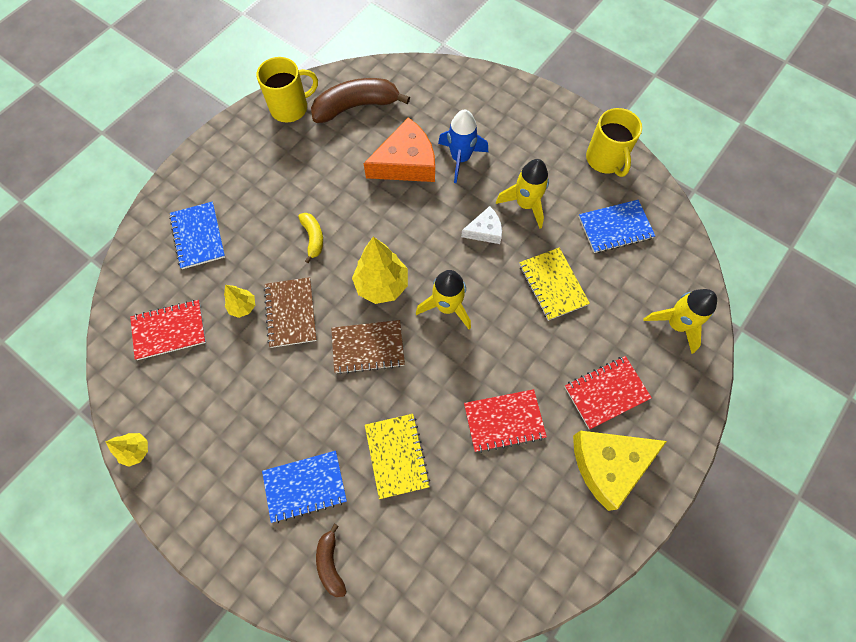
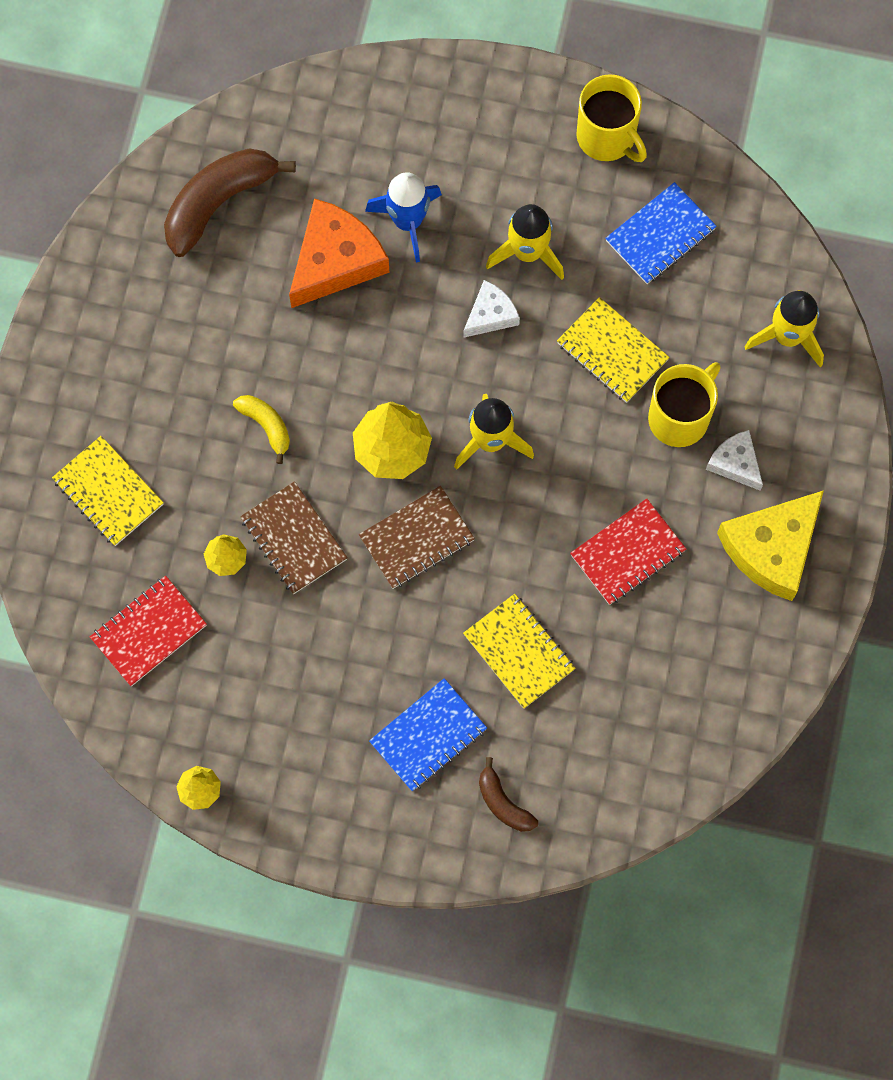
camera: 25 degrees left, 5 degrees up
(198, 236) = (108, 492): blue notebook -> yellow notebook
(290, 108) = (124, 246): yellow mug -> yellow mug (680, 417)
(606, 392) = (735, 463): red notebook -> white cheese

